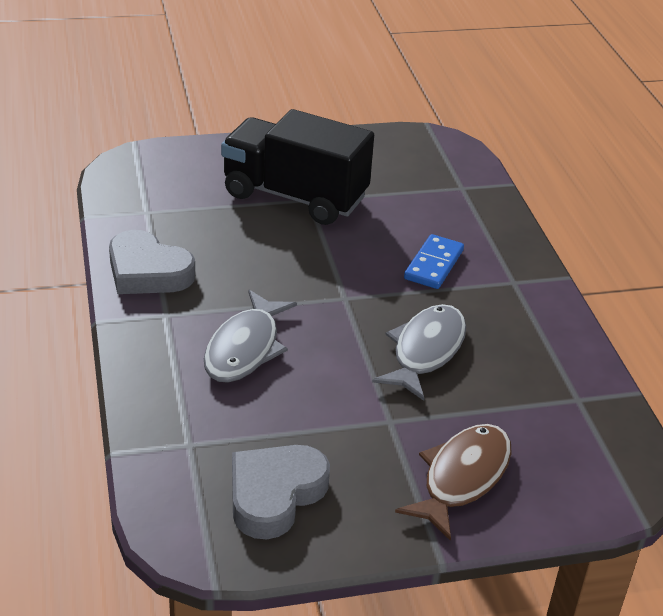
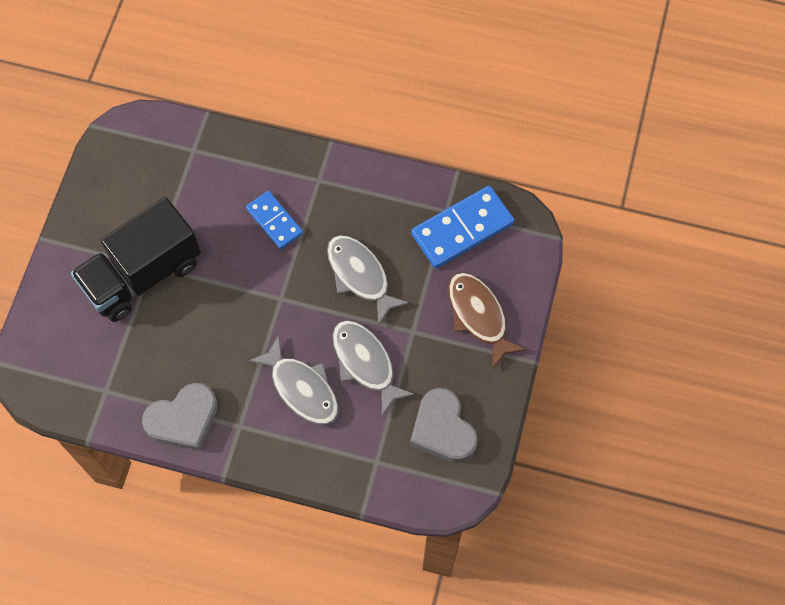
camera: 60 degrees left, 30 degrees up
(315, 391) = (365, 363): none -> grey fish
(567, 422) = (462, 229): none -> blue domino

